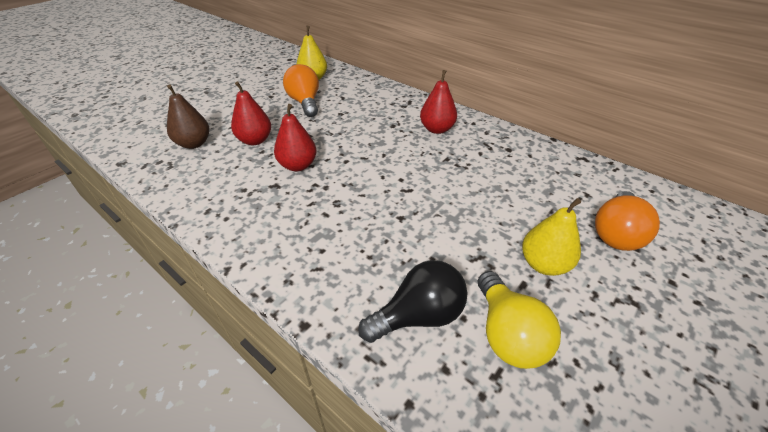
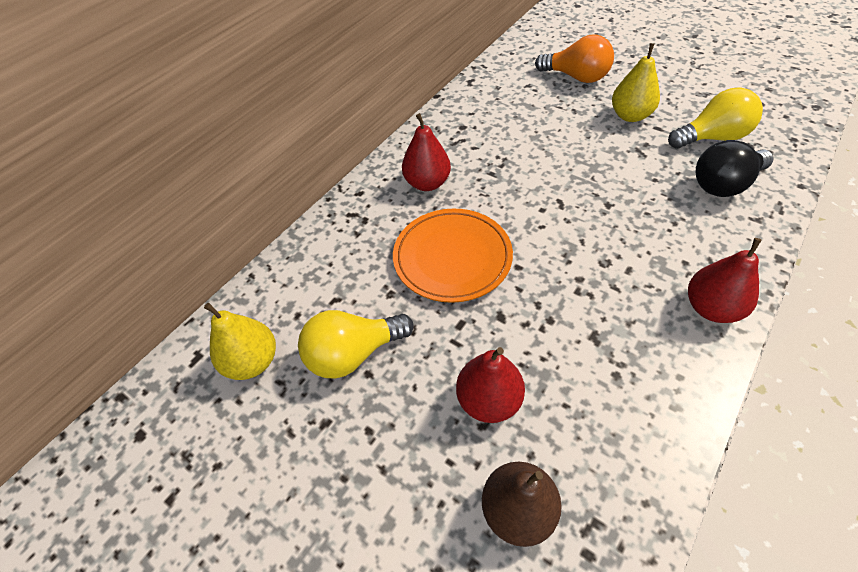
camera: 90 degrees left, 10 degrees up
(298, 165) = (543, 320): red pear -> red pear (711, 308)
(305, 102) = (353, 354): orange light bulb -> yellow light bulb
(362, 135) = (452, 258): none -> orange plate
(418, 316) = (724, 184): black light bulb -> black light bulb turned 90 degrees counterclockwise

